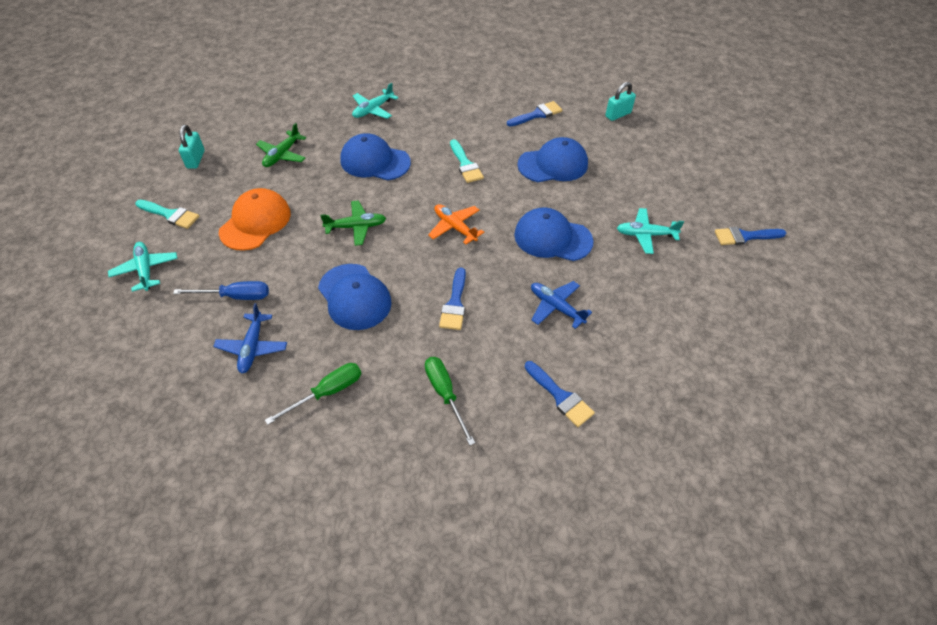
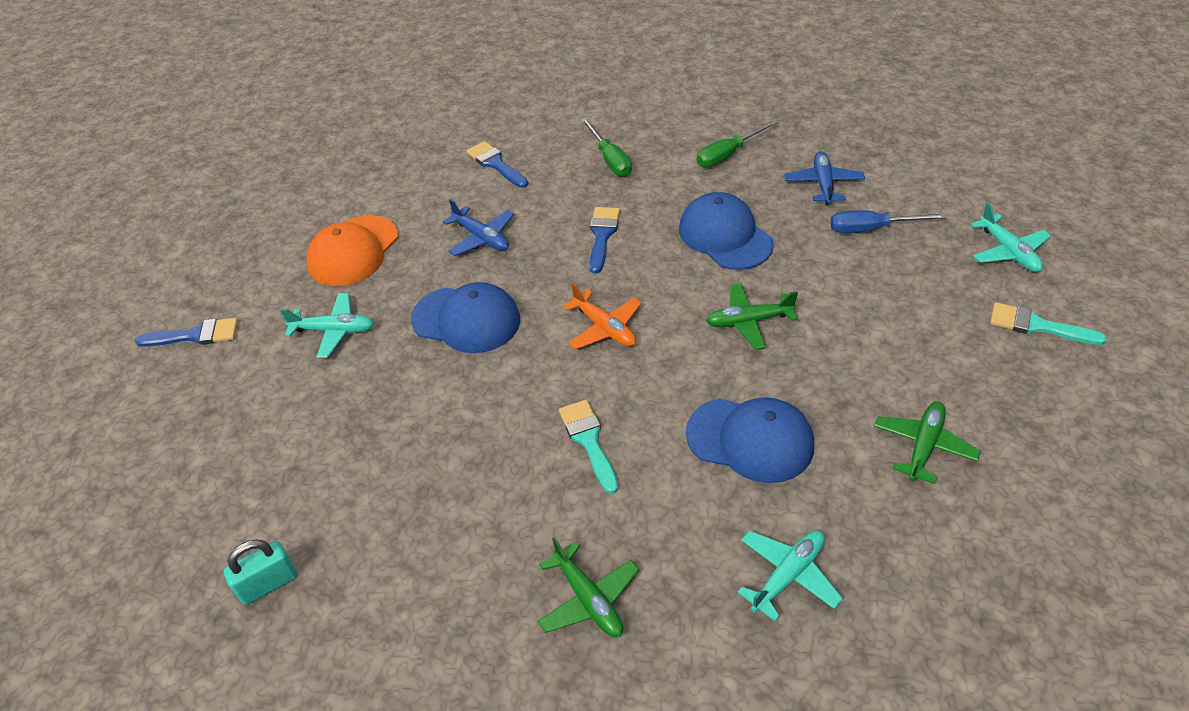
camera: 175 degrees left, 5 degrees down
(195, 159) = (1075, 428): turquoise padlock -> none
(255, 222) = (900, 321): orange cap -> orange cap (353, 251)
(465, 105) = (588, 599): none -> green plane
(537, 114) = (437, 576): blue brush -> none
(553, 164) = (435, 448): blue cap -> none

